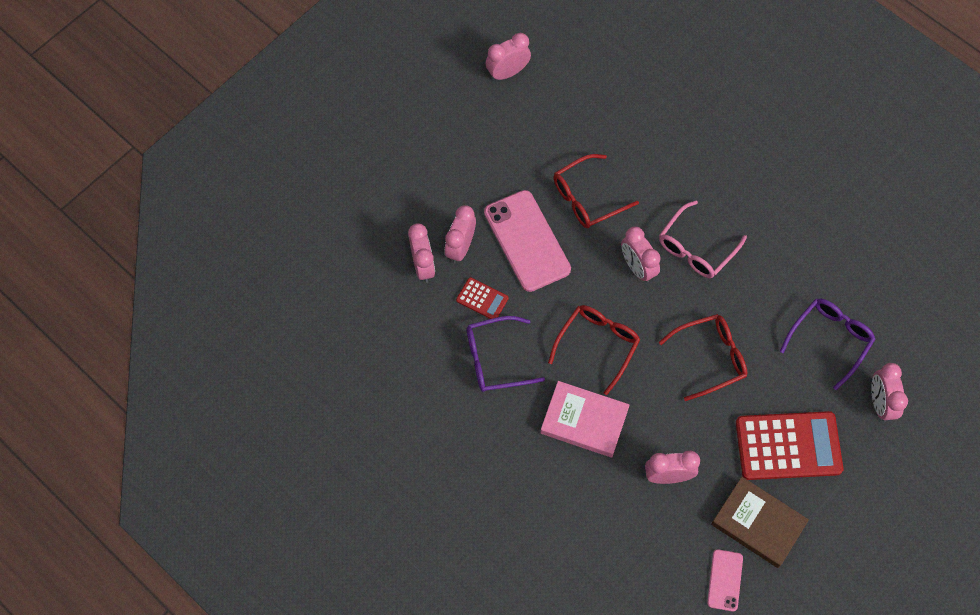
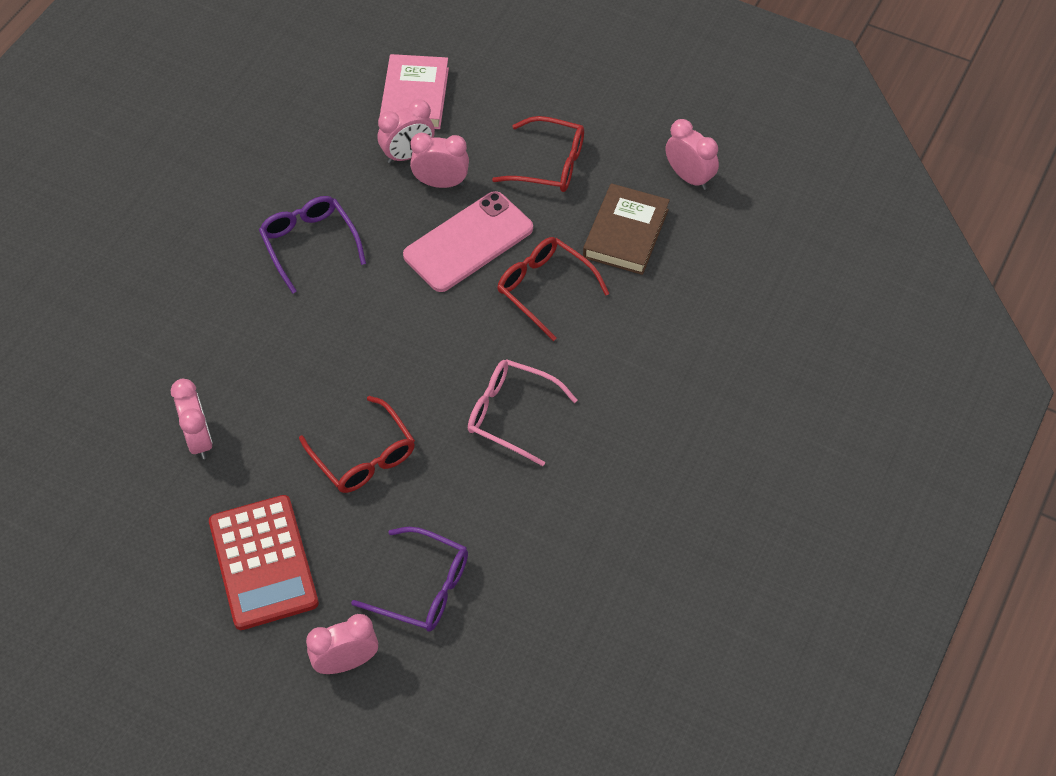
camera: 75 degrees right, 10 degrees down
(482, 299) = (381, 216): red calculator -> none
(584, 421) = (252, 343): pink book -> pink book (415, 96)
(597, 345) = (351, 337): red glasses -> red glasses (549, 164)
(637, 267) = (465, 357): pink clock -> none
(725, 580) = (77, 522): pink phone -> none
(758, 523) = (154, 546): brown book -> brown book (626, 233)

